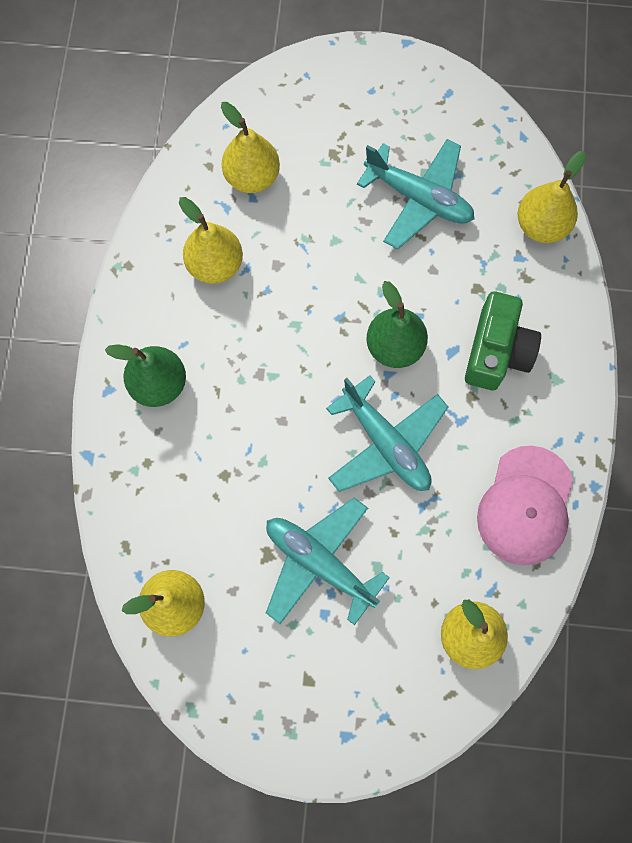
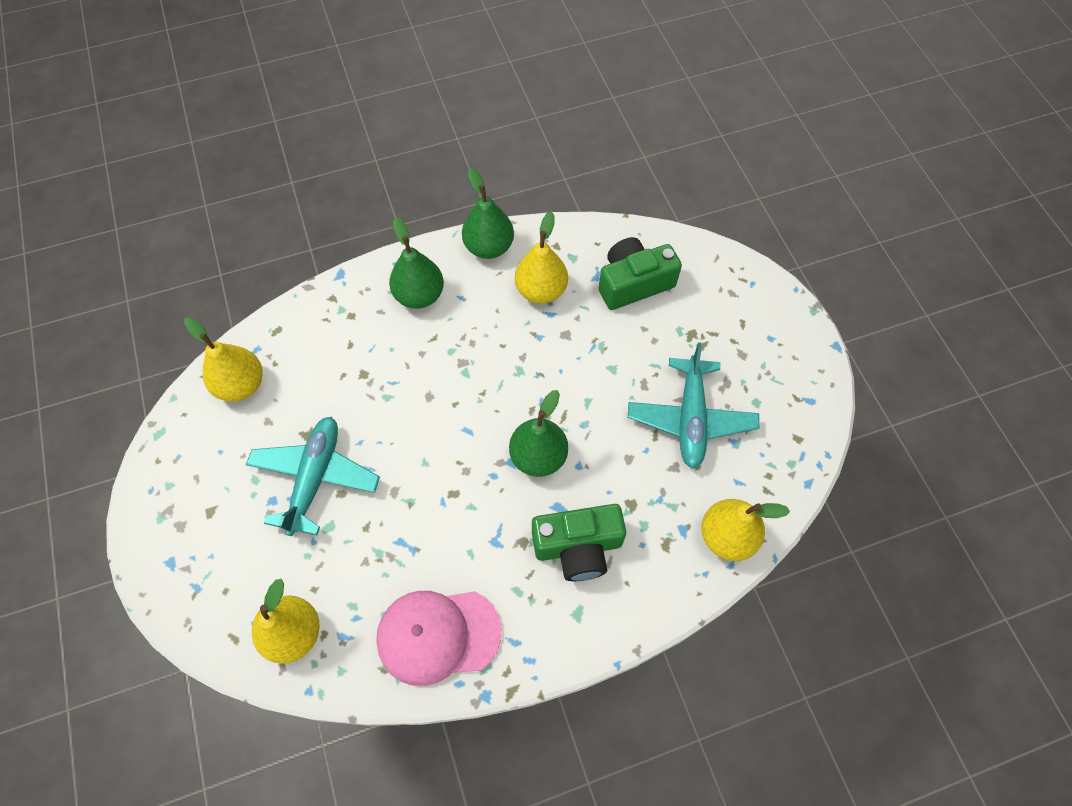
camera: 65 degrees right, 10 degrees down
(135, 292) = (489, 247): none -> green pear
(252, 177) = (633, 283): yellow pear -> green camera
(386, 443) = (445, 487): turquoise plane -> none

